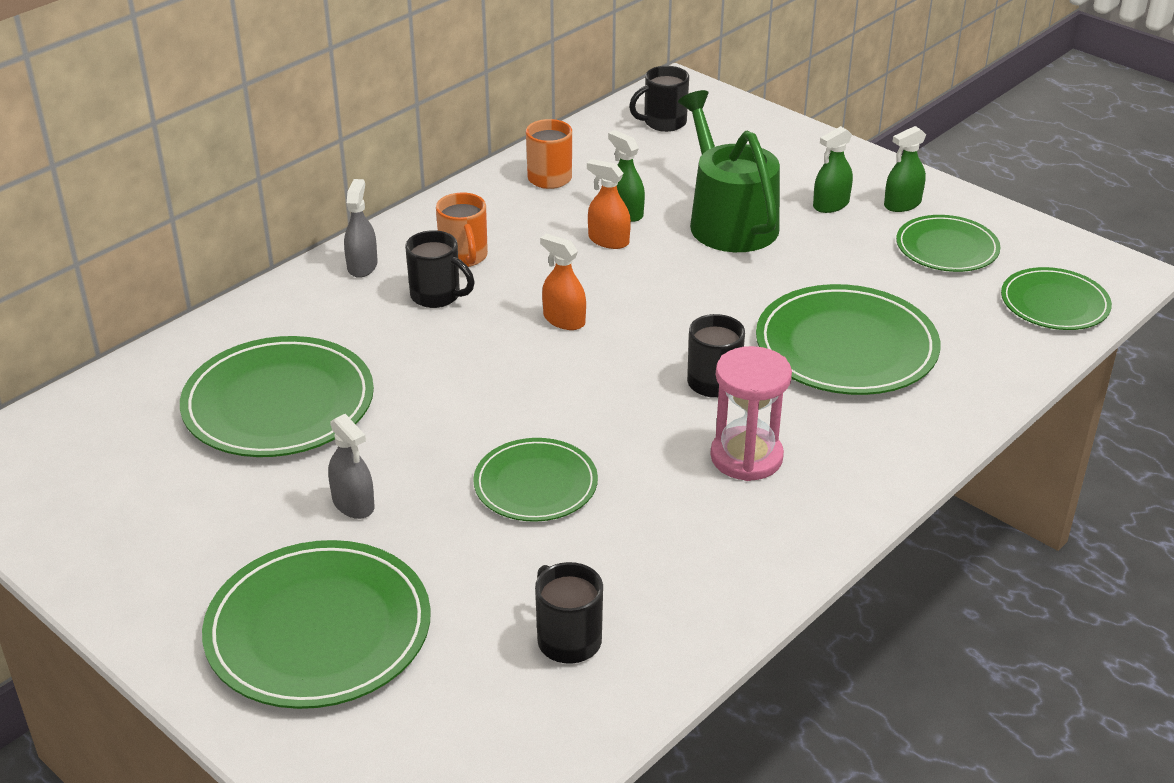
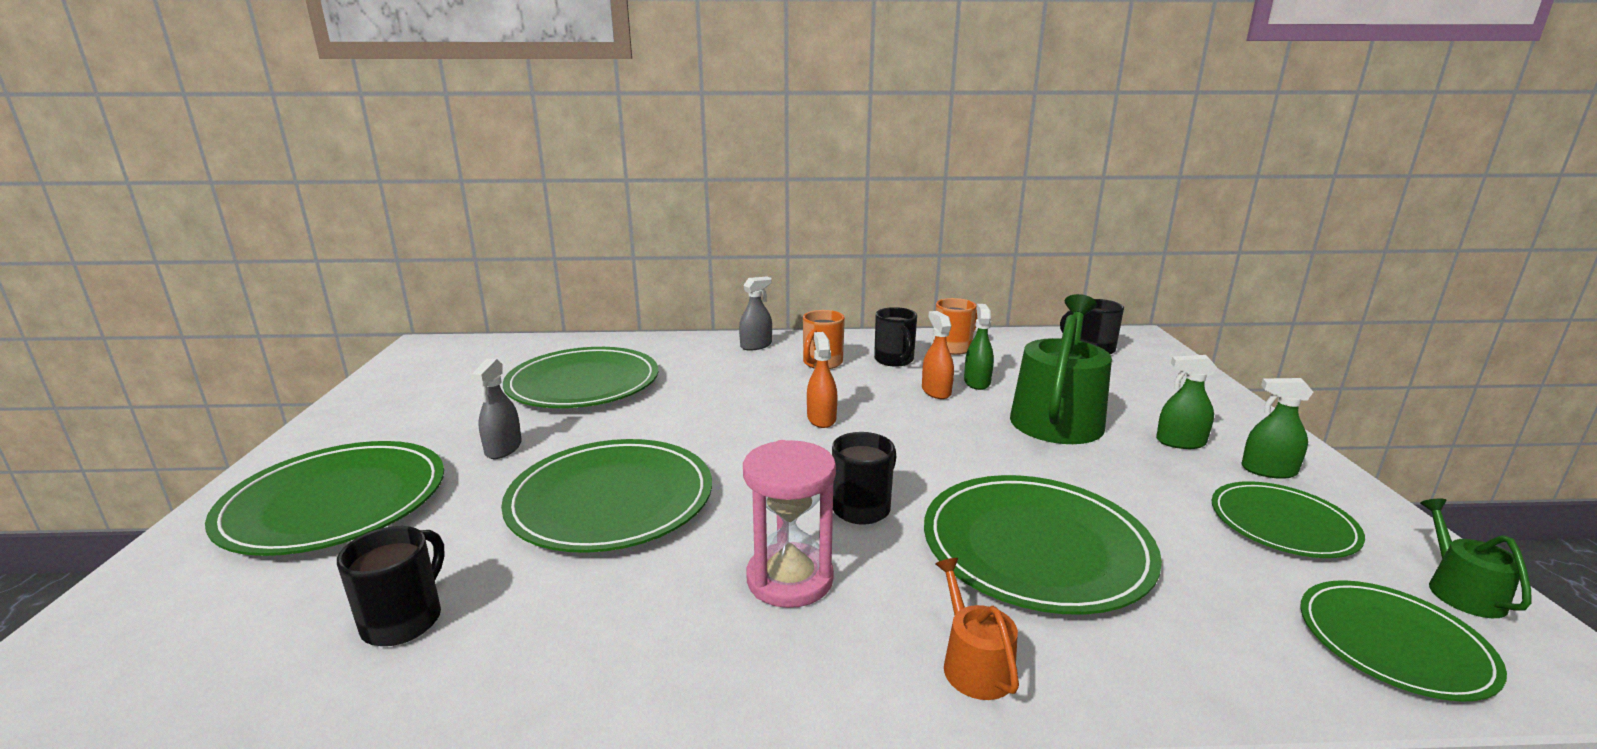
camera: 45 degrees right, 15 degrees down
(437, 296) = (768, 374): black mug -> black mug (894, 360)
(535, 484) = (611, 500): green plate -> green plate, size x1.64
(902, 439) = (974, 664): none -> orange watering can
(1056, 249) = (1460, 590): none -> green watering can

